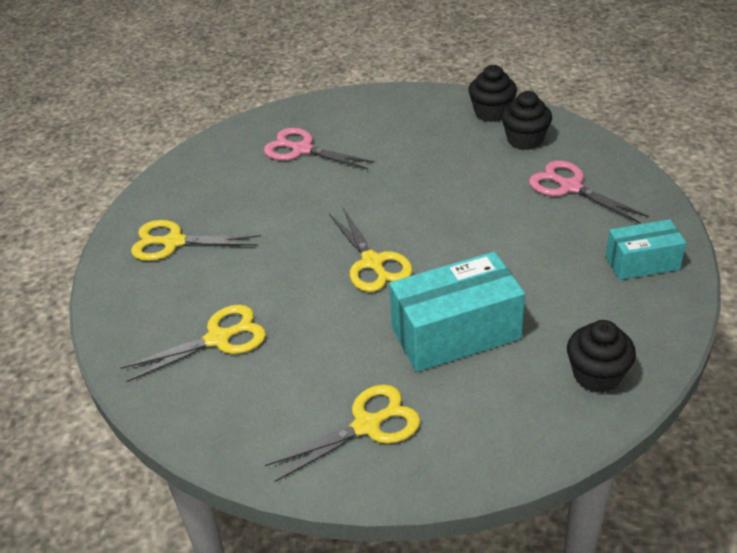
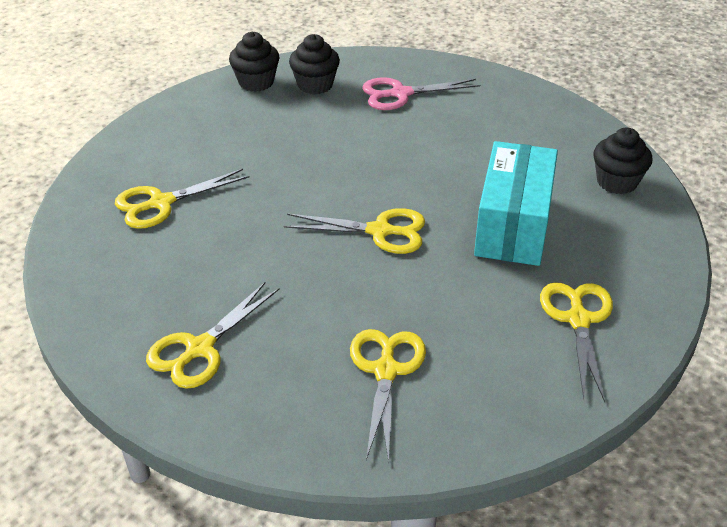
camera: 60 degrees left, 0 degrees up
(302, 149) = (161, 203): pink scissors -> yellow scissors
(642, 262) = (520, 107): turquoise box -> none

